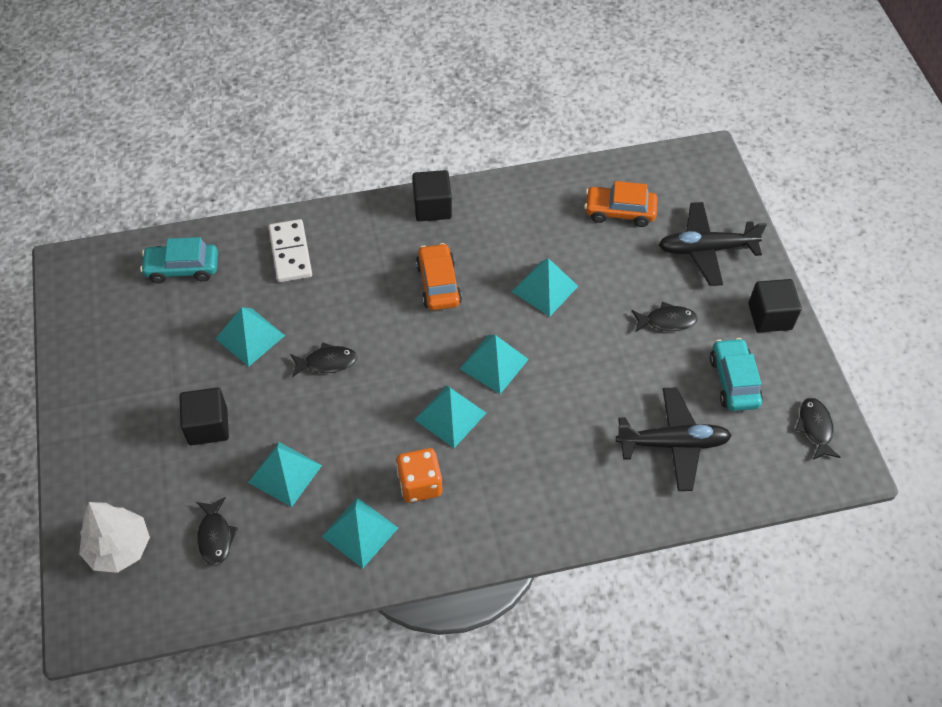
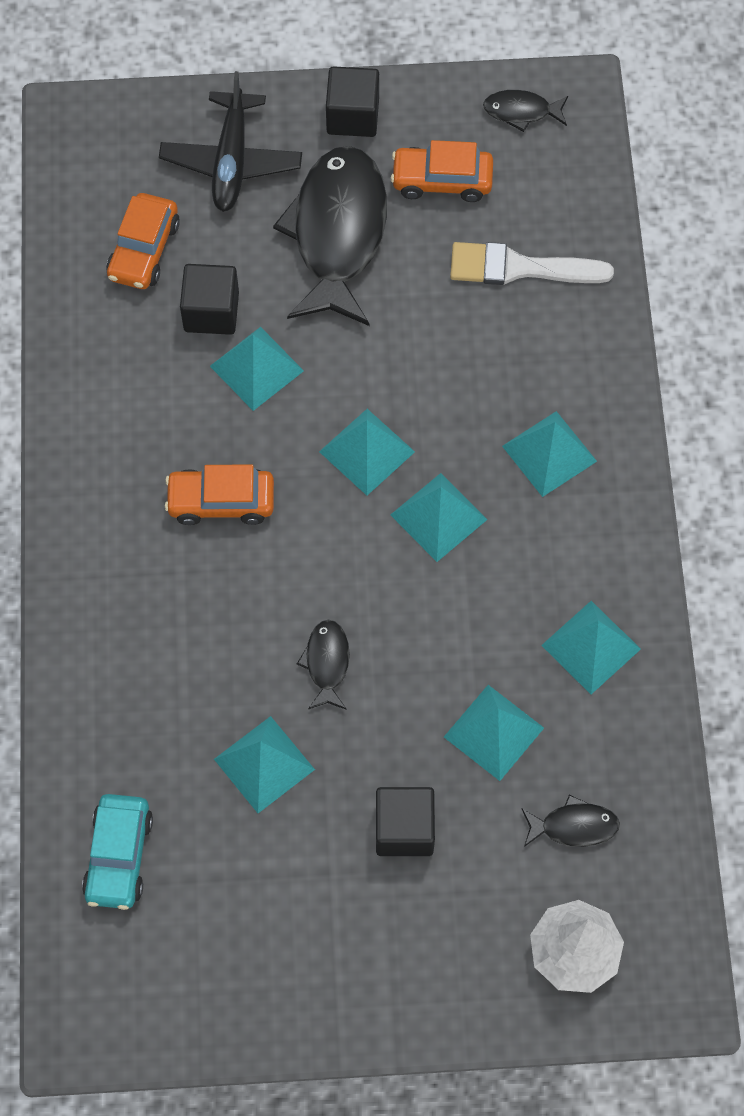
camera: 80 degrees left, 10 degrees up
(290, 253) = (122, 697): white domino -> none
(420, 484) = (533, 567): orange dice -> none
(432, 207) = (80, 490): black cube -> black cube (211, 312)
(517, 484) = (549, 453): none -> turquoise pyramid
(667, 321) = (338, 233): black fish -> black fish, size x2.30
(673, 443) = (519, 268): black plane -> white brush
(733, 381) = (442, 180): turquoise car -> orange car

